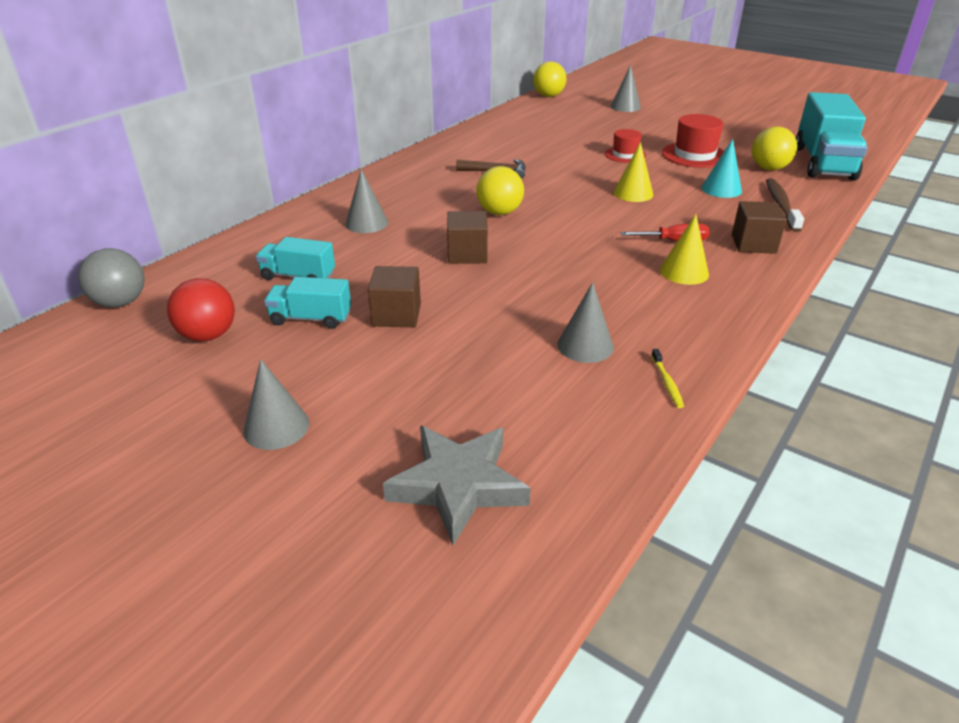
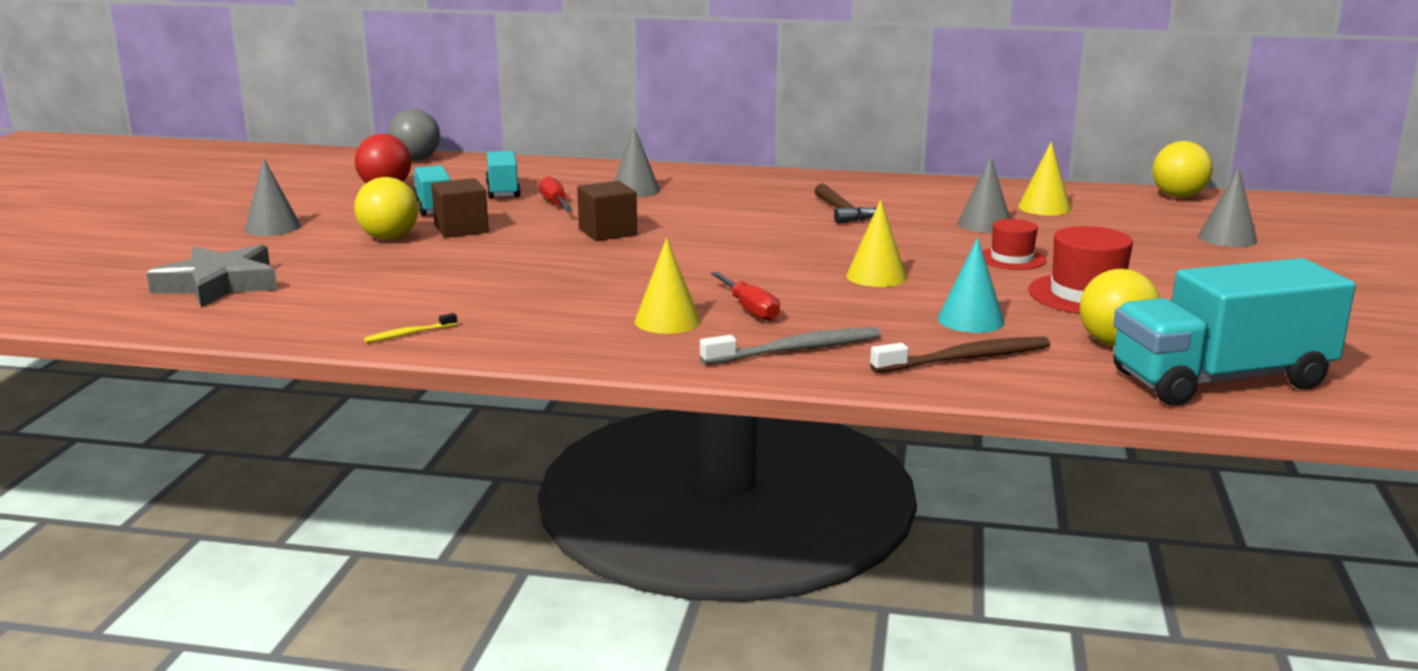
camera: 65 degrees right, 15 degrees down
(367, 260) = (555, 204): none -> red screwdriver
(499, 212) = (727, 229): yellow ball -> yellow ball (389, 238)
(539, 125) = (1044, 208): none -> yellow cone
(585, 345) = (457, 297): grey cone -> grey cone (984, 224)
(753, 244) = (796, 350): brown cube -> grey toothbrush

